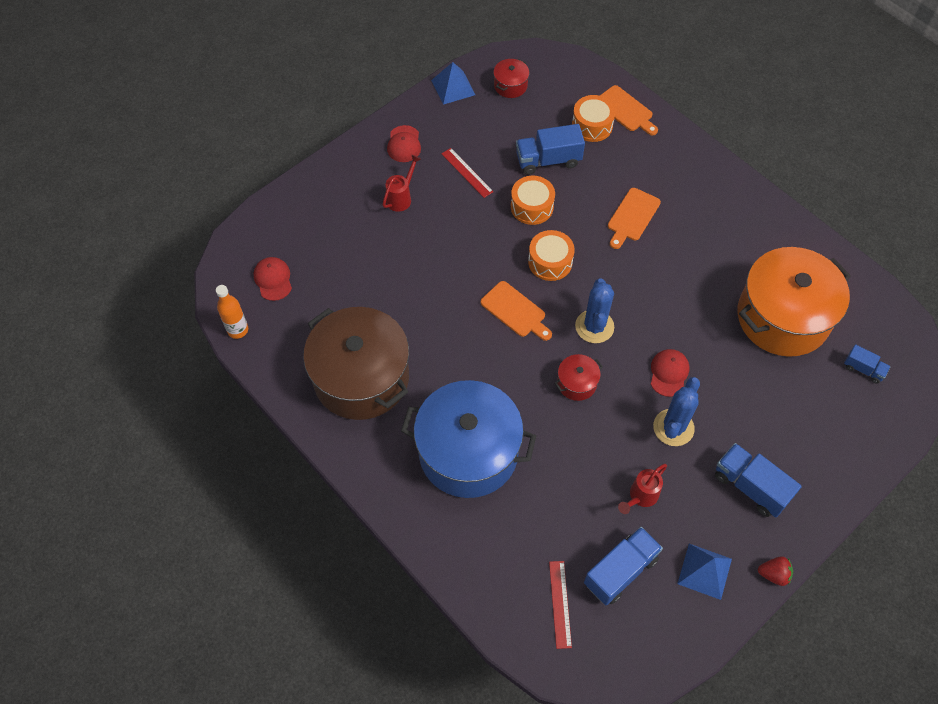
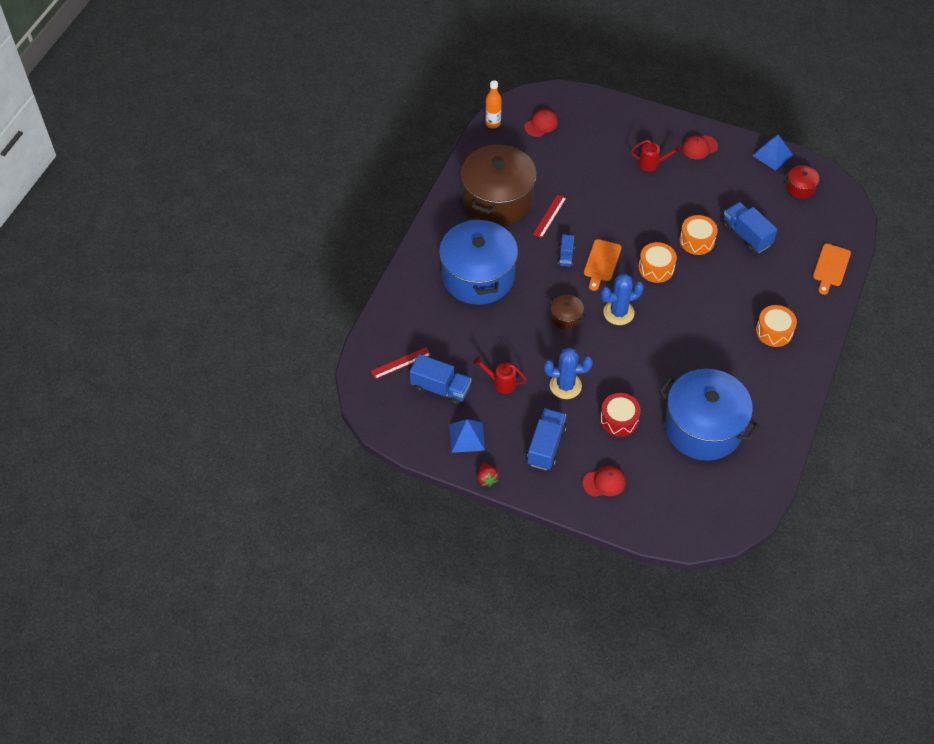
camera: 65 degrees right, 5 degrees down
(467, 172) = (700, 192): red ruler -> red ruler (549, 216)
(577, 383) = (566, 318): red pot -> brown pot
(592, 125) = (799, 251): orange drum -> orange drum (774, 331)
(632, 217) = (730, 304): orange cutting board -> none
(669, 373) = (608, 369): red cap -> red cap (604, 482)
(742, 394) = (619, 420): none -> red drum
(783, 317) = (703, 428): orange pot -> blue pot
(863, 369) = (690, 494): blue truck -> blue truck (566, 256)

